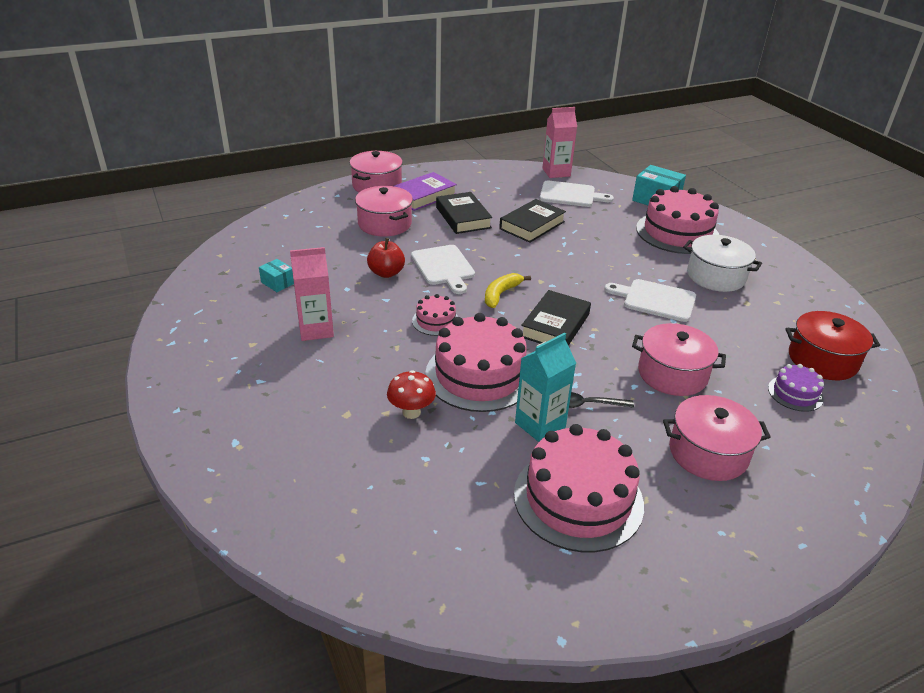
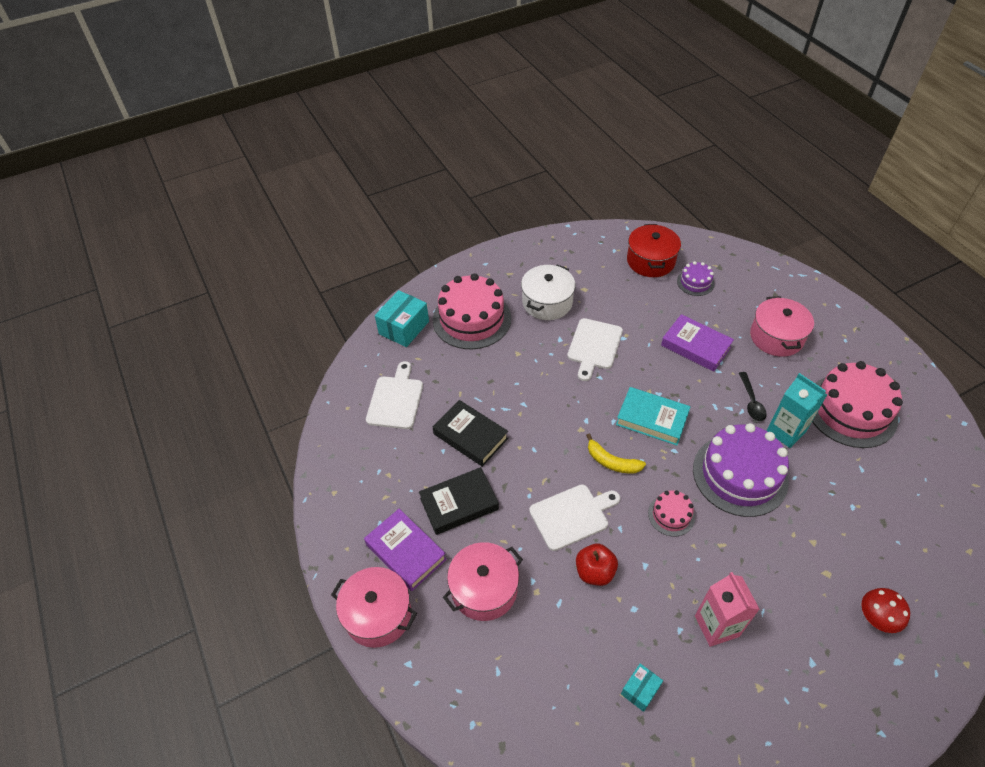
camera: 90 degrees left, 15 degrees up
(411, 412) = (805, 522): red mushroom -> red mushroom (875, 619)
(479, 375) = (740, 474): pink cake -> purple cake
(555, 325) = (652, 419): black book -> turquoise book
(556, 172) = (337, 411): pink carton -> none
(672, 374) = (695, 346): pink pot -> purple book

